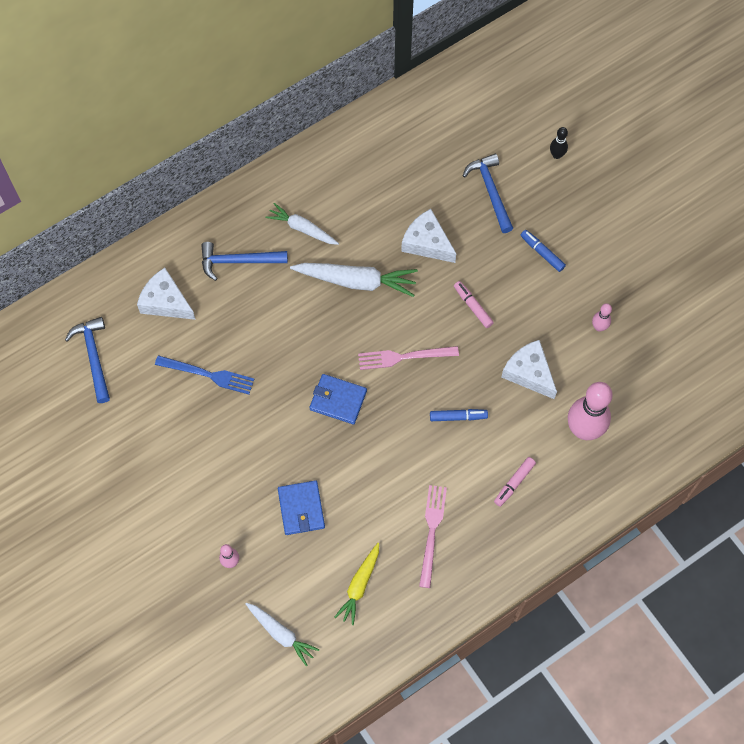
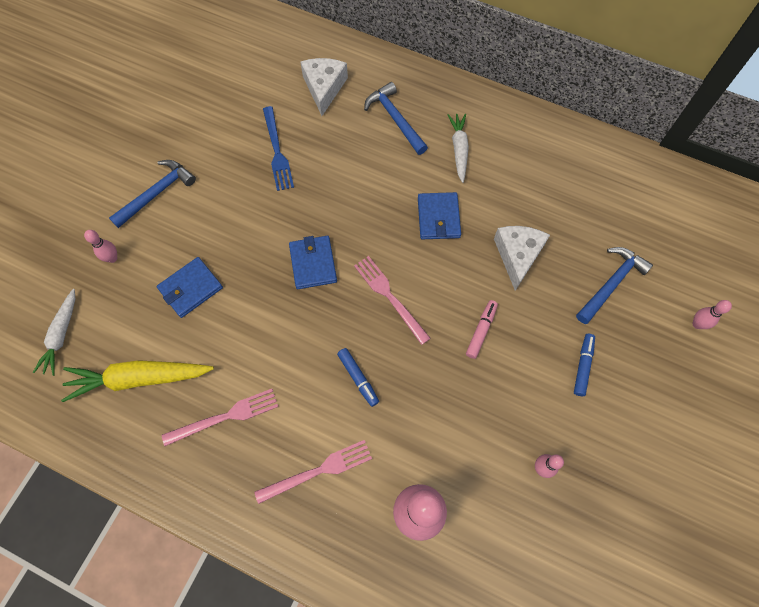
camera: 60 degrees right, 0 degrees up
(94, 357) = (245, 66): blue hammer -> blue hammer (157, 193)
(356, 281) = (438, 217): white carrot -> blue wallet
(359, 585) = (139, 378): yellow carrot -> yellow carrot, size x1.58
(514, 483) = (318, 471): pink marker -> pink fork
(529, 373) = (445, 422): white cheese -> none
(556, 155) = (697, 324): black bowling pin -> pink bowling pin

